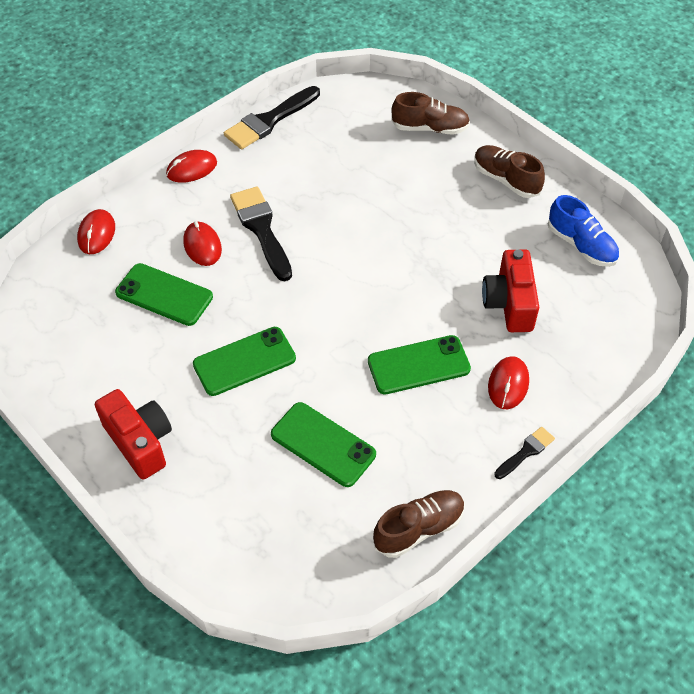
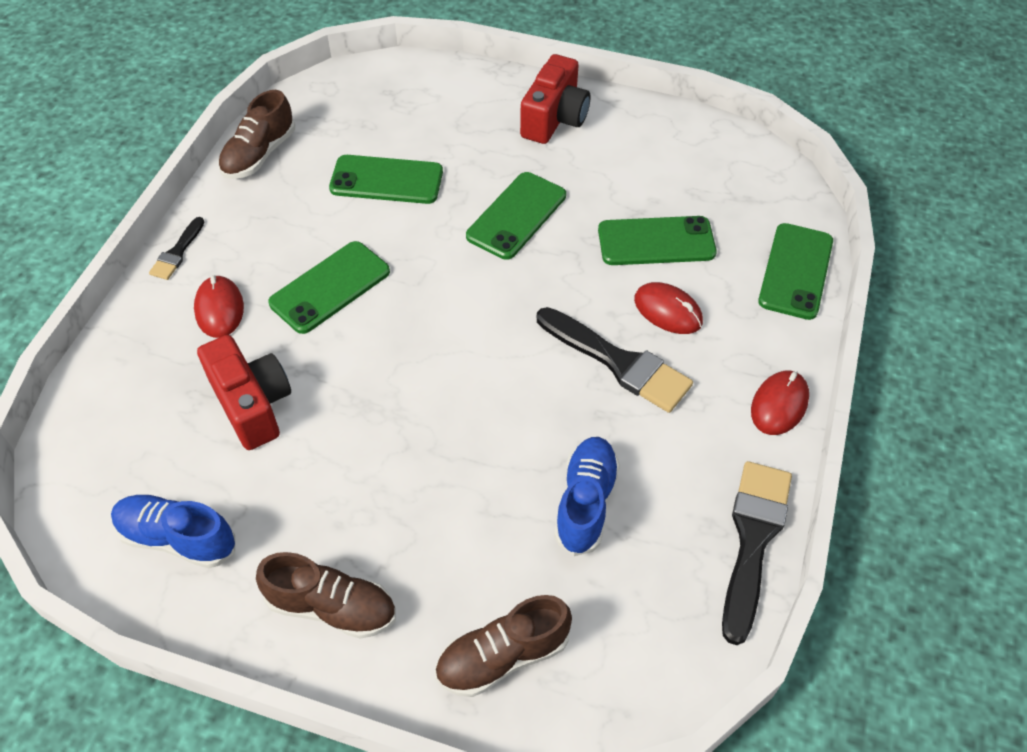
camera: 150 degrees right, 0 degrees up
(96, 234) = (796, 271): red mouse -> green phone
(140, 442) = (554, 119): red camera -> red camera turned 90 degrees counterclockwise
(341, 169) = (585, 503): none -> blue shoe

